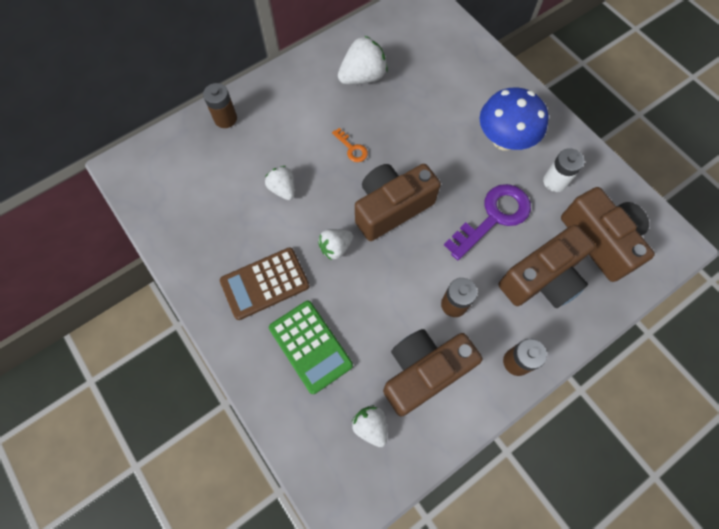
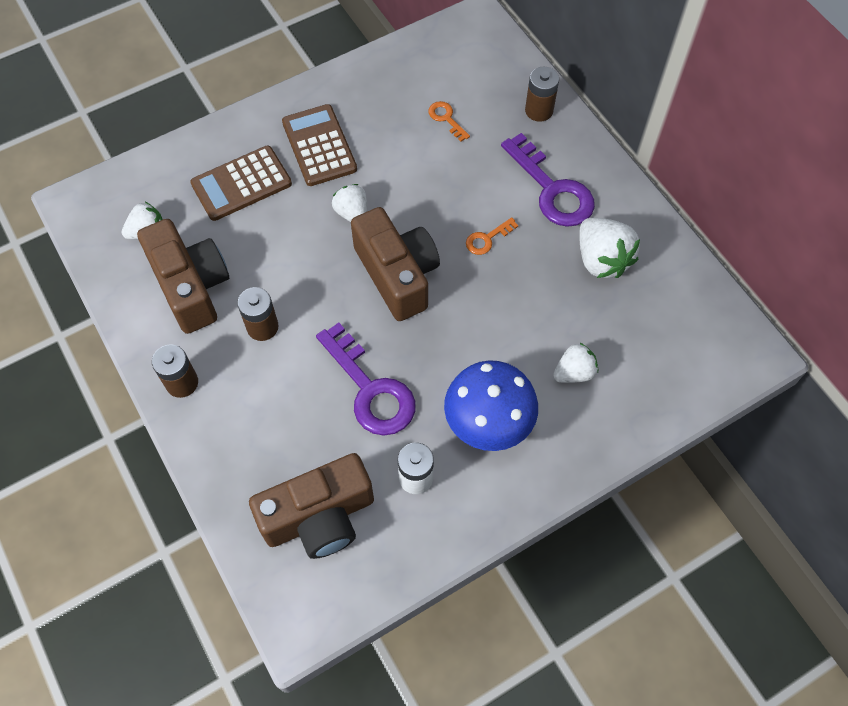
camera: 95 degrees right, 5 degrees down
(234, 184) = (446, 119): none -> orange key
(283, 189) = (435, 165): white strawberry -> white strawberry (574, 372)
(303, 108) = (552, 189): none -> purple key
(310, 346) = (241, 184): green calculator -> brown calculator
(542, 279) = (277, 431): brown camera -> none

